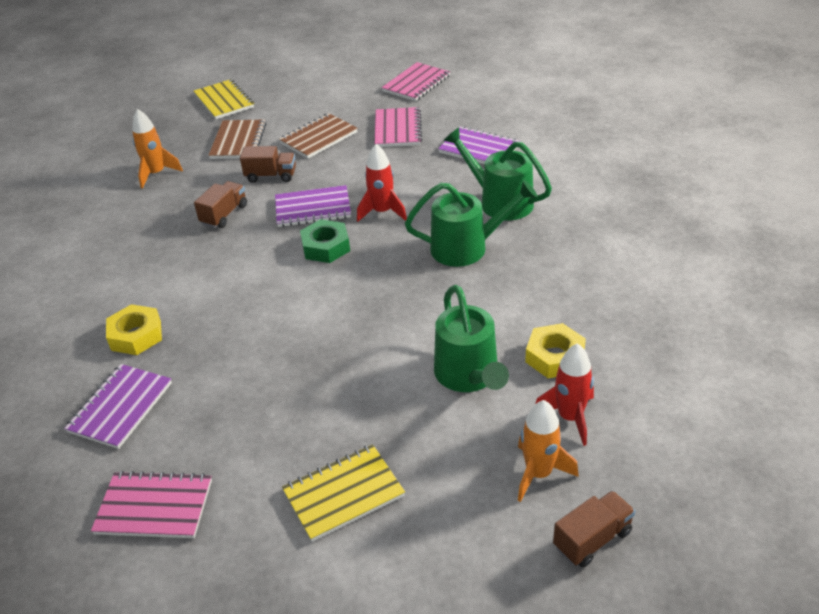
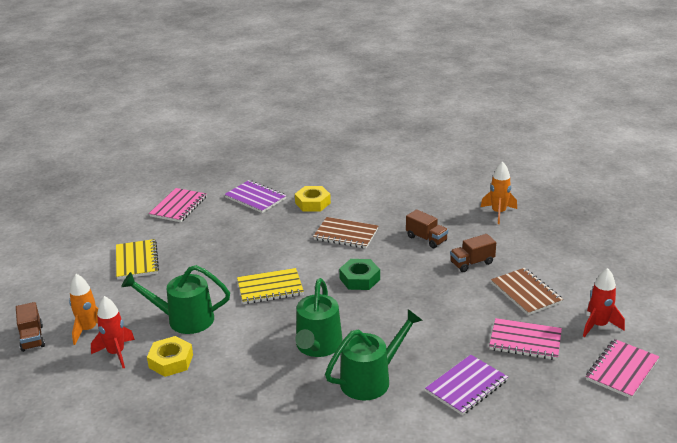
camera: 105 degrees right, 10 degrees down
(224, 101) = (613, 248): yellow notebook -> yellow notebook (270, 288)
(238, 141) = (535, 251): brown notebook -> brown notebook (346, 234)
(271, 176) = (472, 263): brown truck -> brown truck turned 45 degrees clockwise
(313, 208) = (413, 278): purple notebook -> none
(382, 212) = (390, 311): red rocket -> red rocket (598, 325)
(416, 84) = (622, 370): pink notebook -> pink notebook turned 75 degrees clockwise

